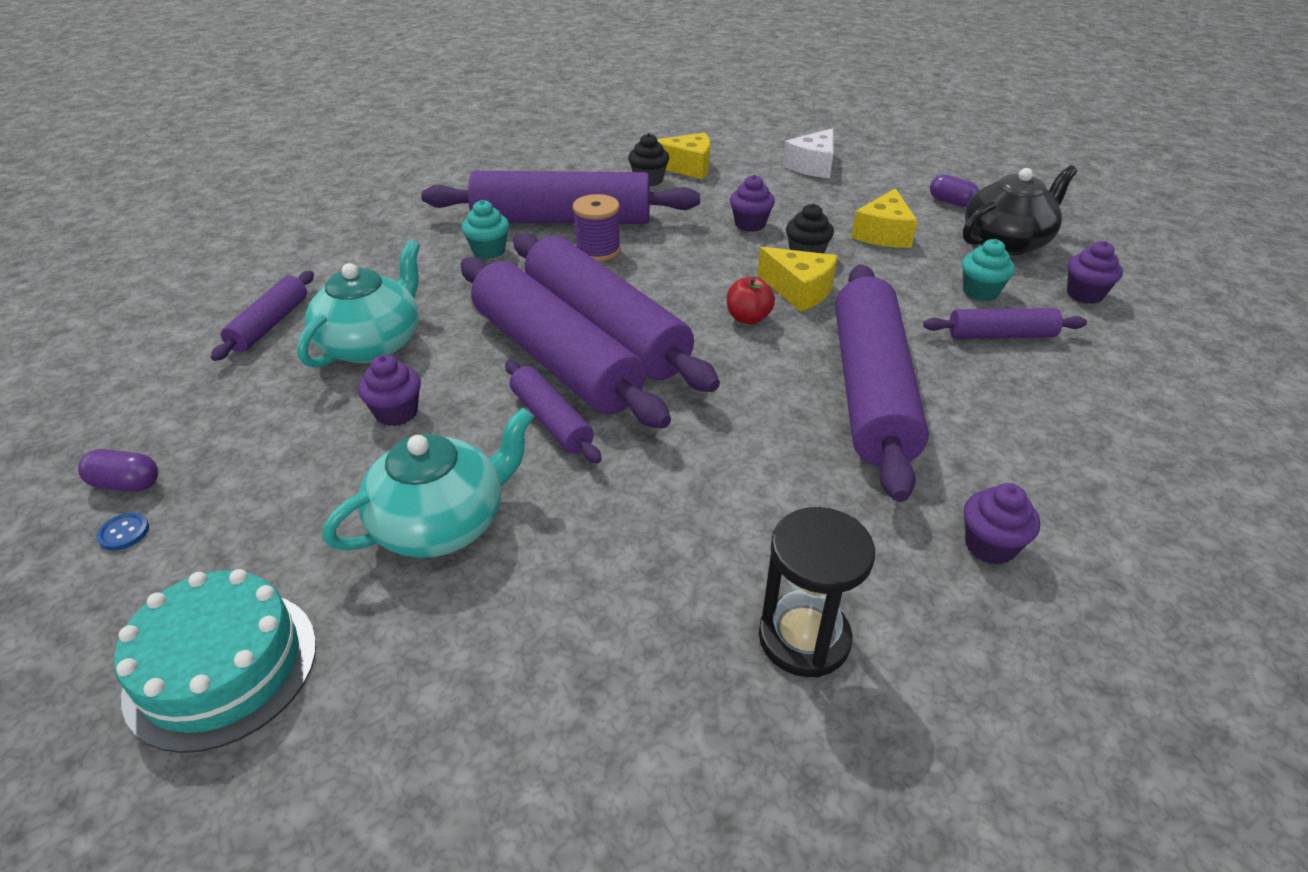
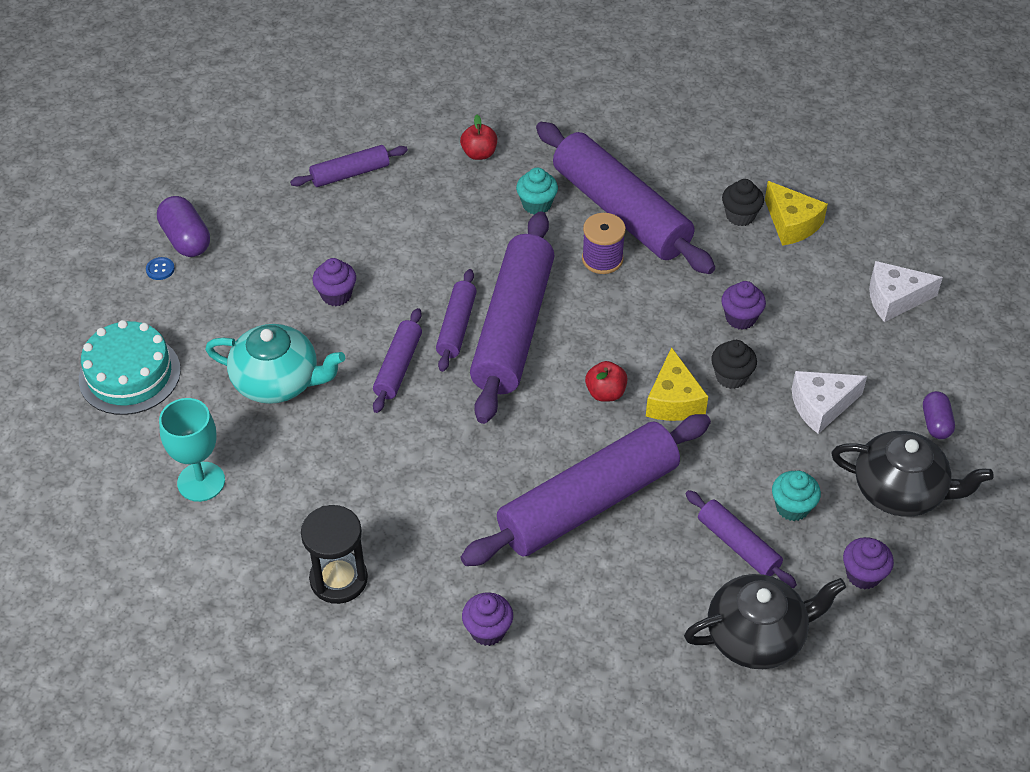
camera: 50 degrees right, 10 degrees up
(126, 484) = (186, 239): purple capsule -> purple capsule, size x1.54
(372, 344) = (381, 233): turquoise teapot -> none
(384, 249) = (479, 153): none -> red apple
(497, 695) = (201, 482): none -> turquoise goblet
(555, 358) = (456, 326): purple rolling pin -> purple rolling pin, size x0.48
(883, 234) = (821, 406): yellow cheese -> white cheese
(1120, 374) = (757, 636): none -> black teapot

